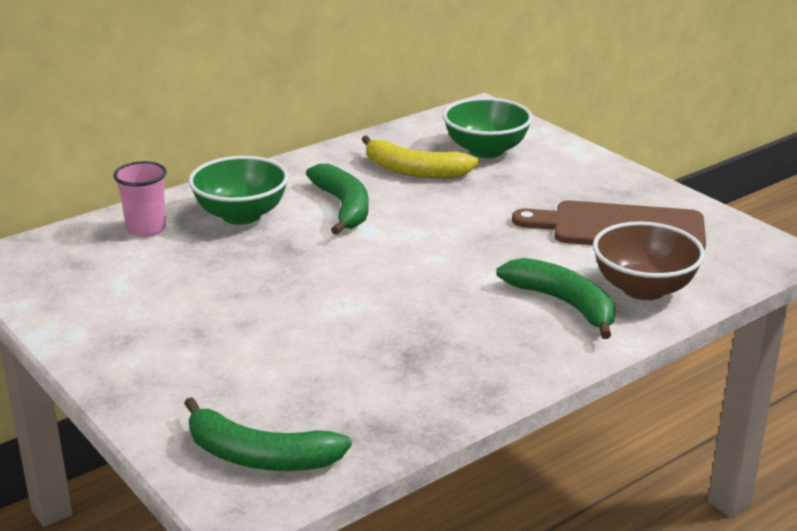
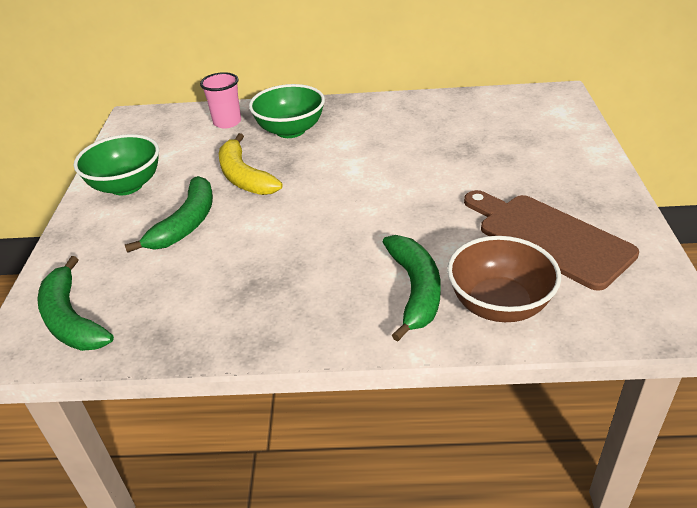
camera: 40 degrees right, 10 degrees up
(343, 207) = (360, 145): green banana -> green banana (186, 223)
(414, 171) = (444, 131): yellow banana -> yellow banana (244, 176)
(486, 150) = (520, 130): green bowl -> green bowl (126, 186)

